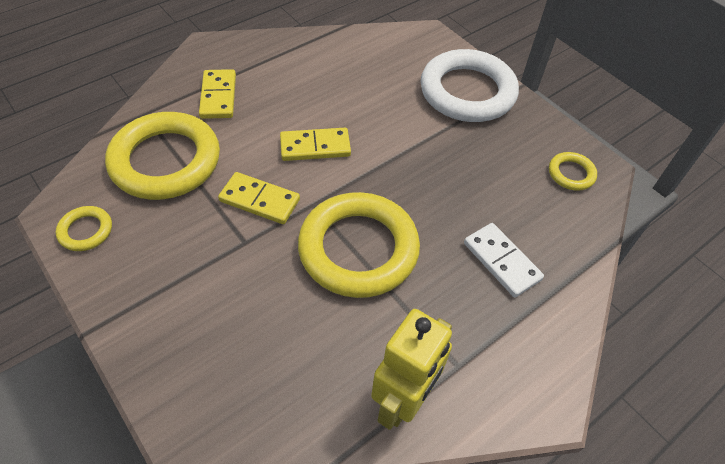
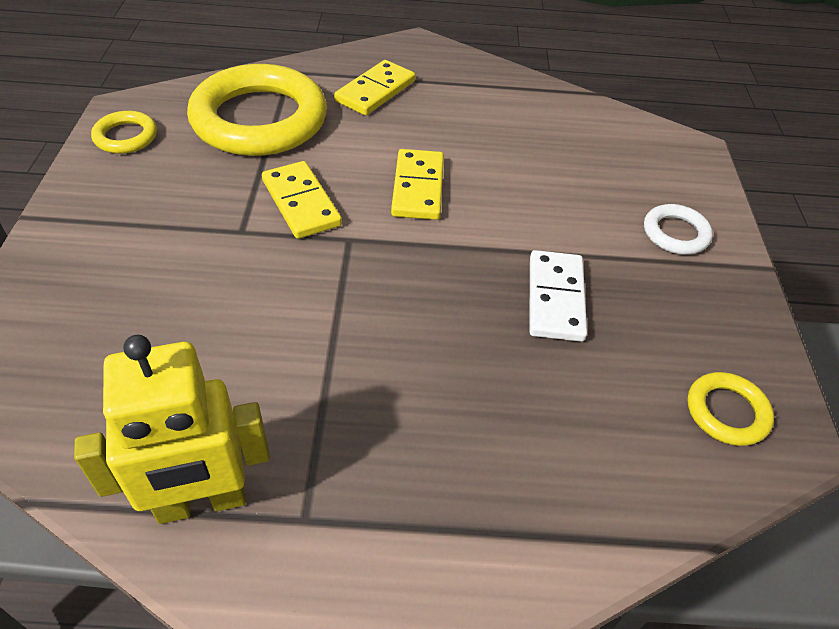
camera: 40 degrees right, 5 degrees down
(315, 147) = (417, 187): yellow domino -> yellow domino turned 60 degrees clockwise
(358, 249) = (343, 313): yellow ring -> none
(467, 92) = (675, 233): white ring -> white ring, size x0.44
(501, 261) = (499, 445): white domino -> white domino (555, 298)

